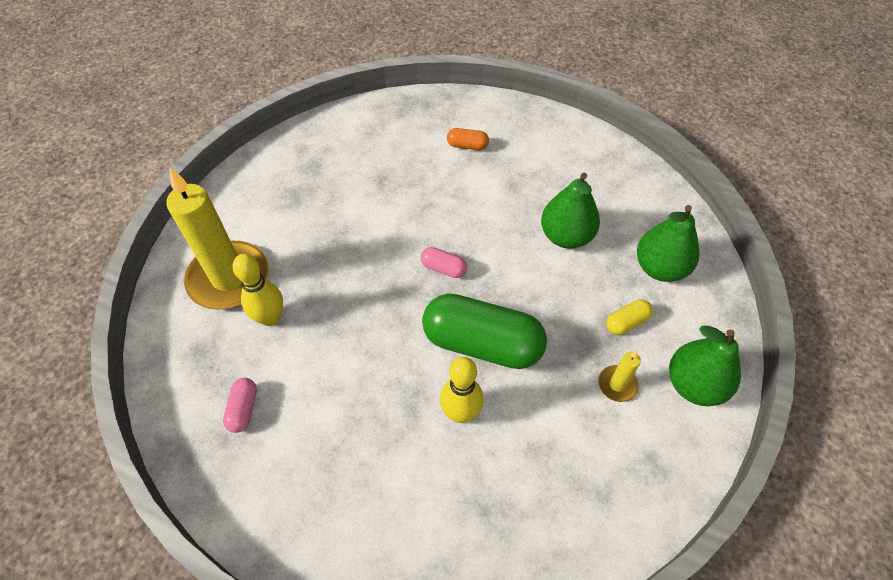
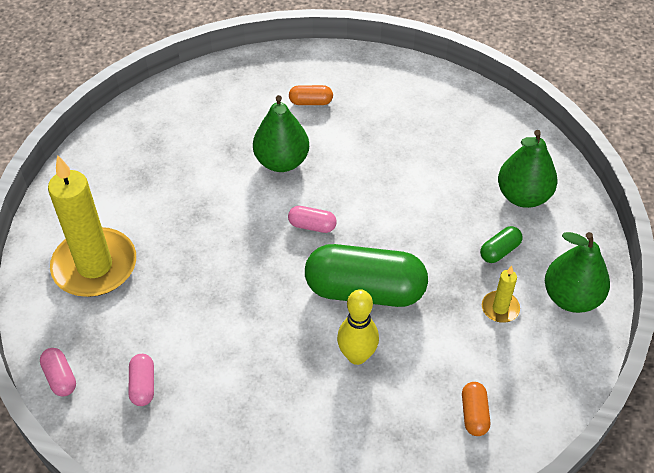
camera: 10 degrees left, 5 degrees down
(168, 387) = (60, 377): none -> pink capsule
(270, 318) = (148, 297): yellow bowling pin -> none
(566, 236) = (427, 178): green pear -> green pear (281, 161)
(570, 499) = (474, 414): none -> orange capsule
(626, 322) = (499, 251): yellow capsule -> green capsule

